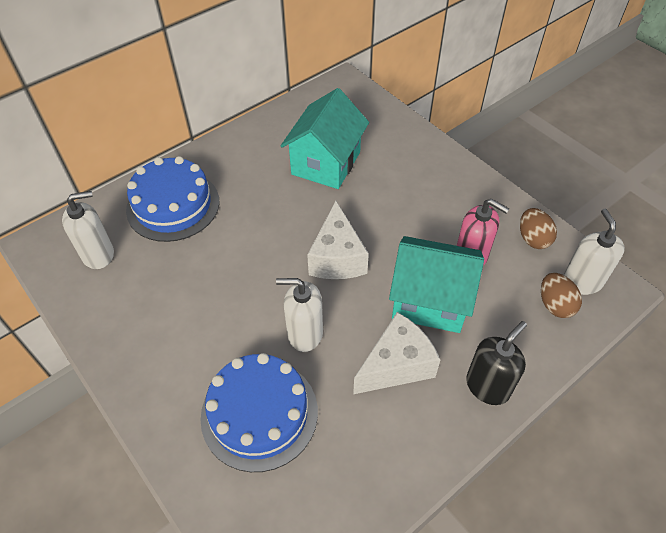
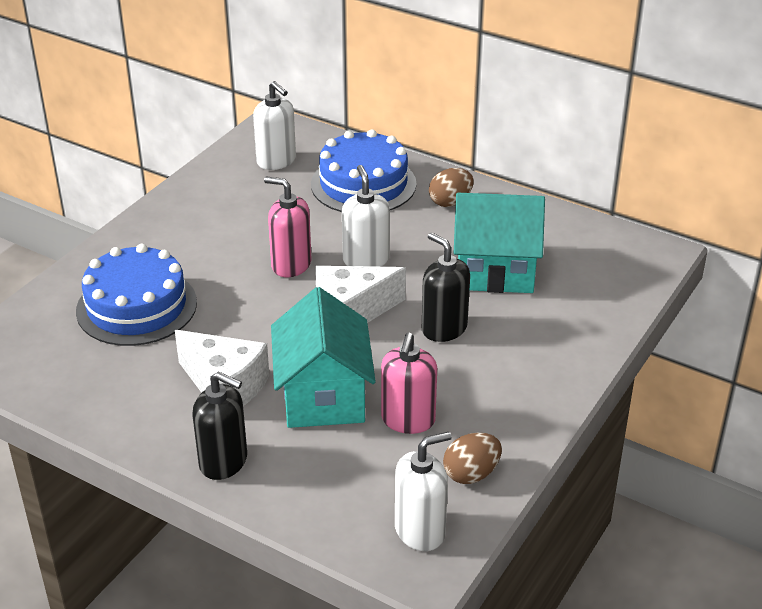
camera: 70 degrees right, 15 degrees down
(257, 281) = (291, 265): none -> pink soap dispenser
(305, 333) = (238, 313): white soap dispenser -> white soap dispenser (366, 260)
(378, 209) = (444, 328): none -> black soap dispenser
(555, 305) = (367, 507): brown egg -> brown egg (450, 202)

